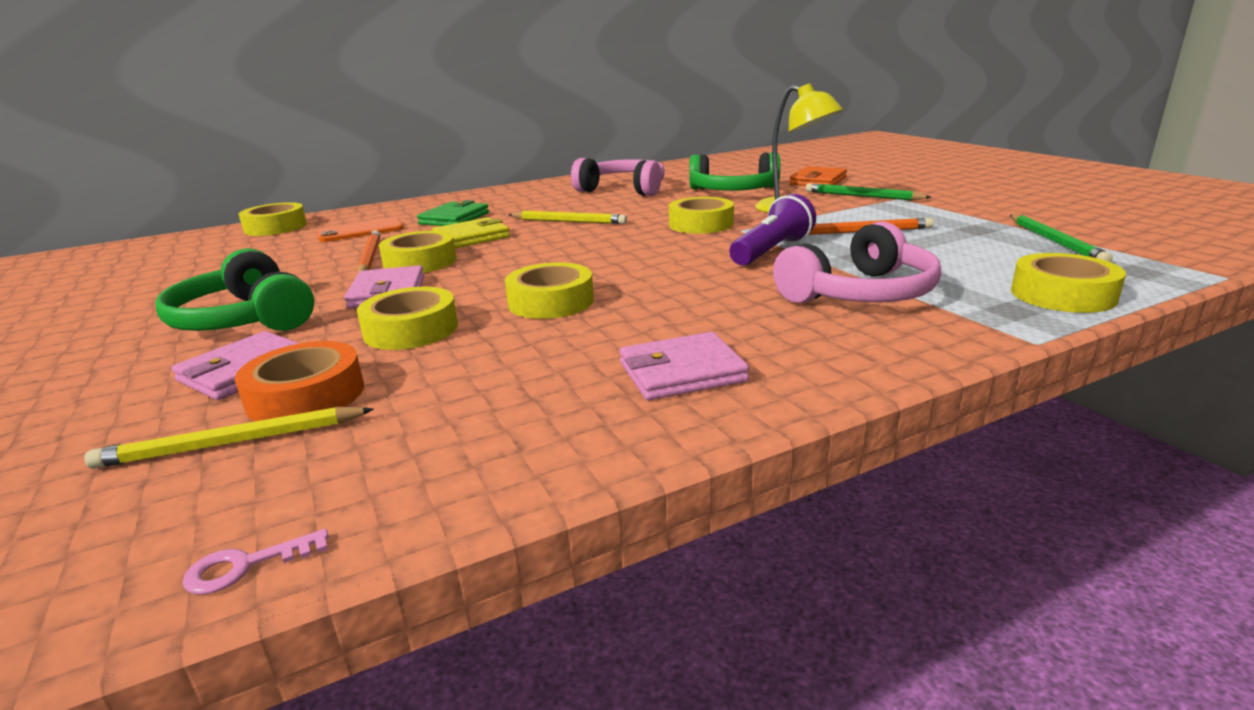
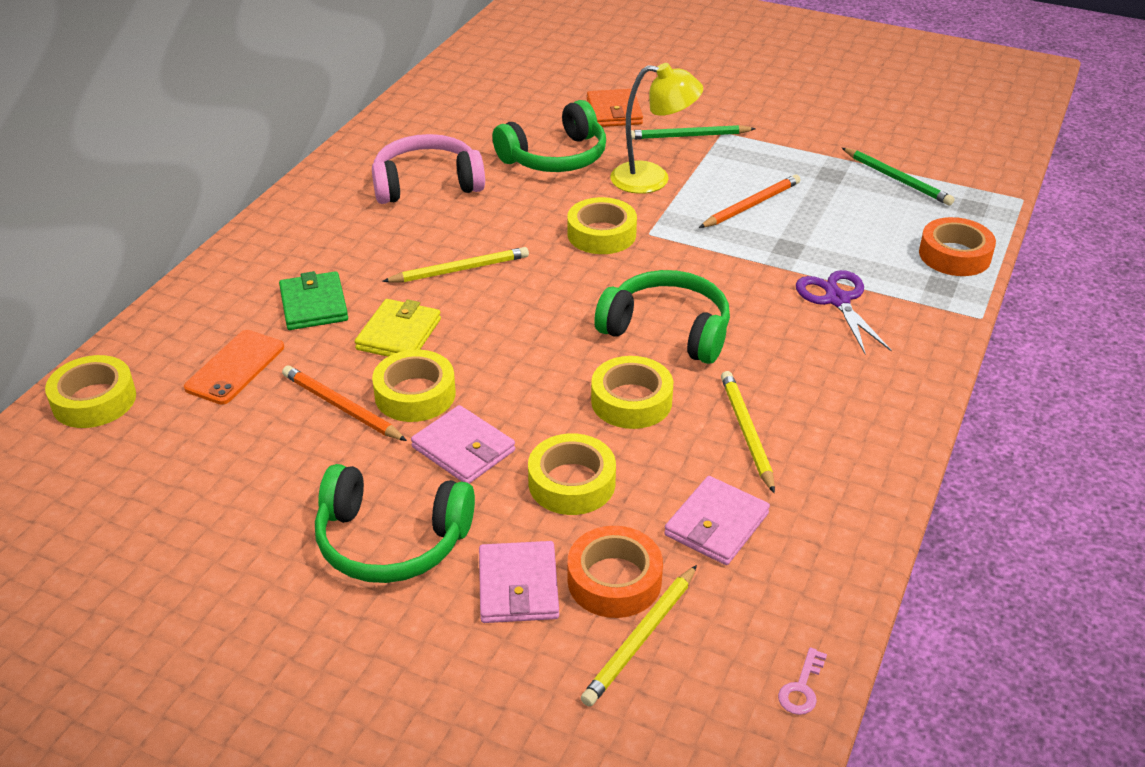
camera: 40 degrees left, 15 degrees up
(609, 346) = (747, 432): none -> yellow pencil
(658, 275) = (667, 330): none -> green headphones
(681, 372) = (824, 436): pink wallet -> pink wallet (716, 524)
(771, 251) = (715, 262): purple flashlight -> none
(860, 293) = (837, 300): pink headphones -> purple scissors
(1062, 295) = (954, 255): yellow tape -> orange tape

